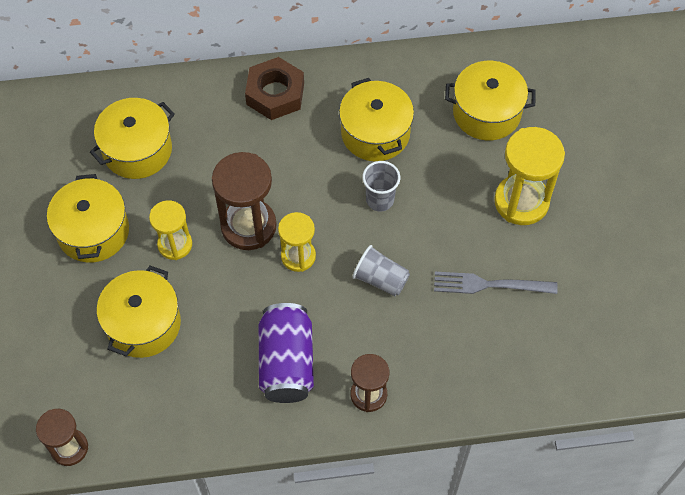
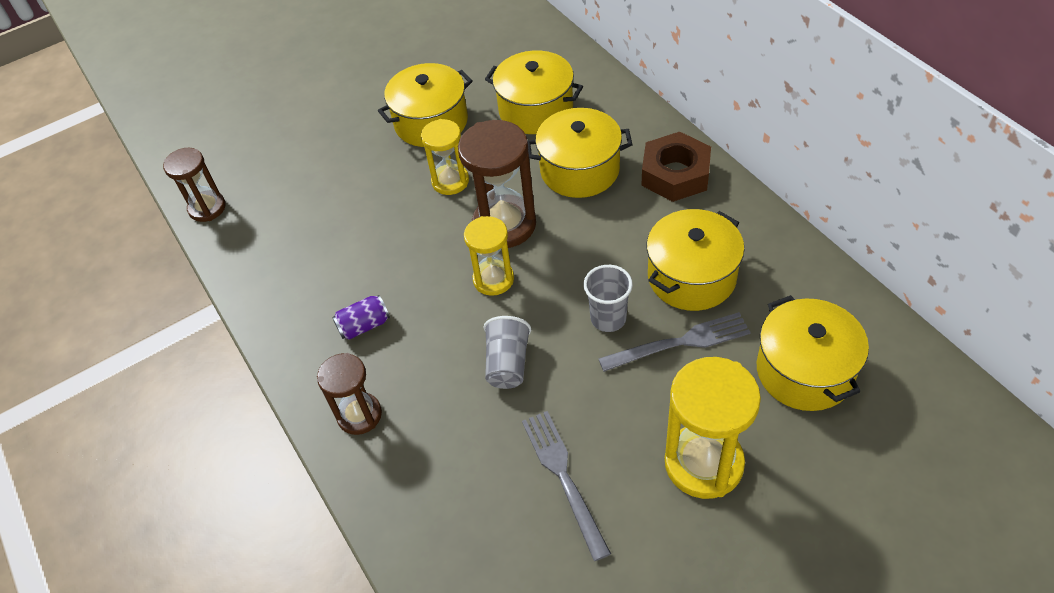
camera: 70 degrees right, 10 degrees down
(143, 324) = (354, 199): yellow pot -> yellow pot (579, 170)
(286, 363) = (364, 325): purple can -> purple can, size x0.49
(425, 167) = (681, 342): none -> grey fork

